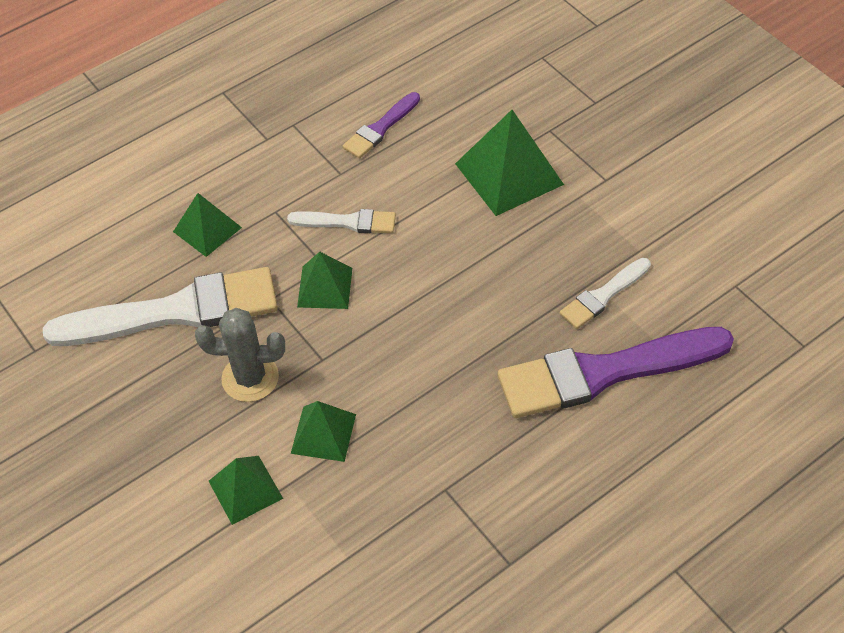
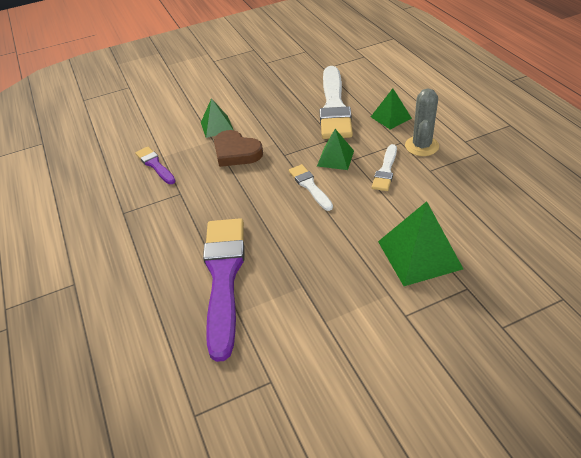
camera: 105 degrees right, 10 degrees down
(250, 378) = (282, 129): grey cactus -> grey cactus (421, 146)
(323, 433) = (236, 152): green pyramid -> brown heart
(380, 128) = (473, 191): purple brush -> purple brush (155, 165)
(603, 295) = (288, 289): white brush -> white brush (310, 186)

